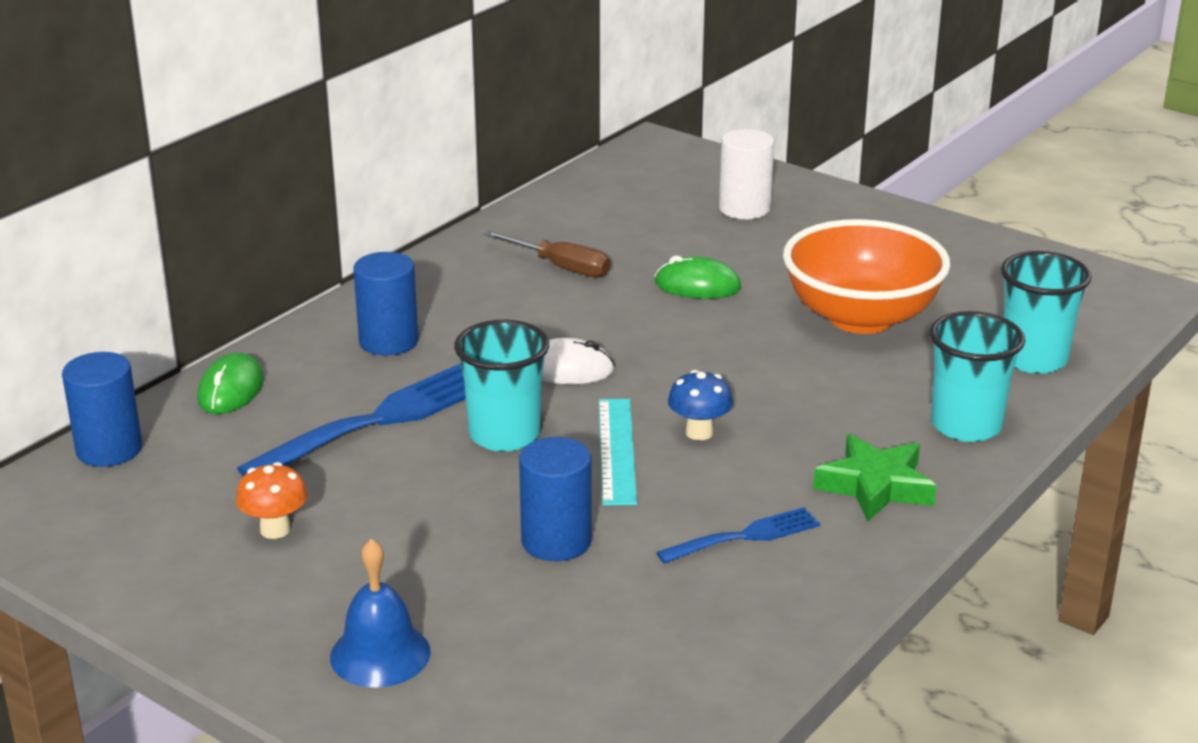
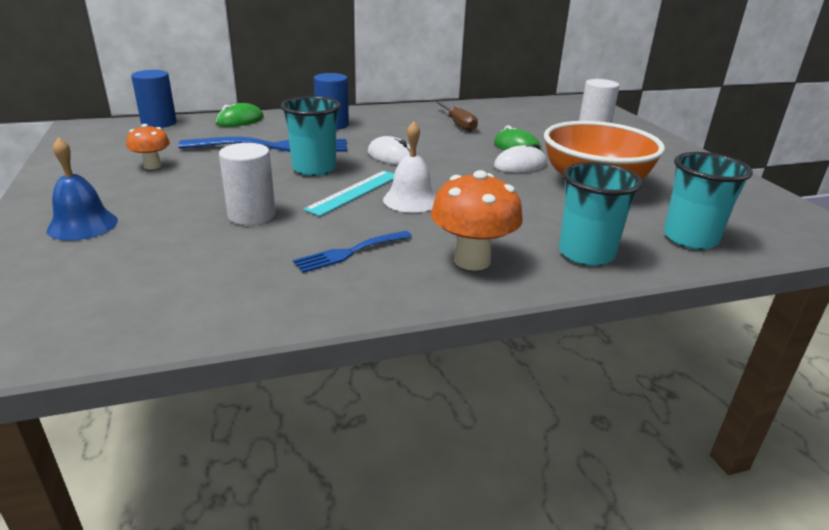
camera: 35 degrees right, 0 degrees up
(556, 541) = (251, 215): blue cylinder -> white cylinder
(699, 432) = (411, 200): blue mushroom -> white bell
(742, 317) = (520, 165): none -> white mouse
(745, 536) = (350, 252): blue fork -> blue fork turned 135 degrees clockwise
(875, 486) = (472, 260): green star -> orange mushroom

